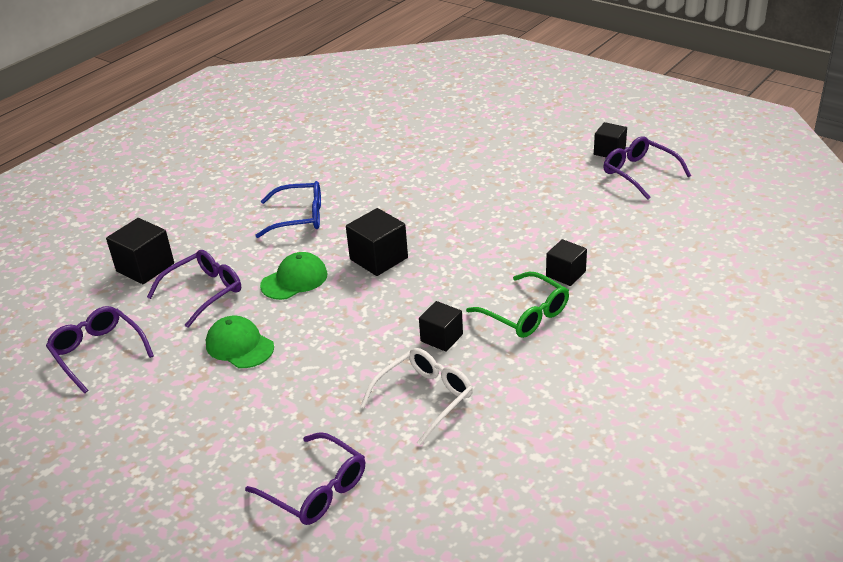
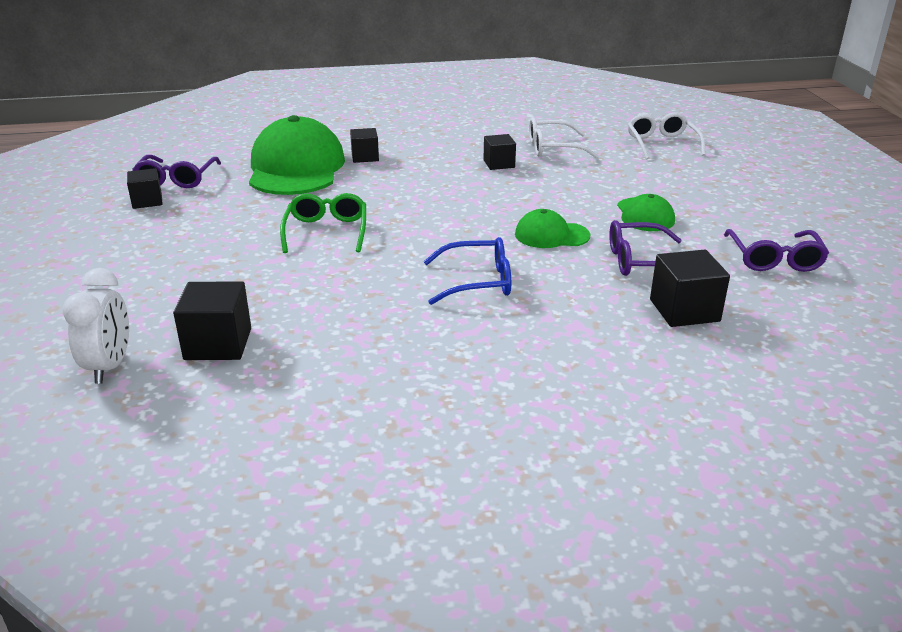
camera: 140 degrees left, 5 degrees down
(299, 217) = (478, 282): blue glasses -> blue glasses turned 135 degrees clockwise
(316, 490) = (662, 144): purple glasses -> white glasses
(379, 258) = (464, 218): black cube -> black cube (218, 344)
(410, 94) = (110, 366): none -> white clock
(525, 315) = (430, 152): green glasses -> green glasses (326, 231)
(589, 230) = (296, 168): none -> green cap

